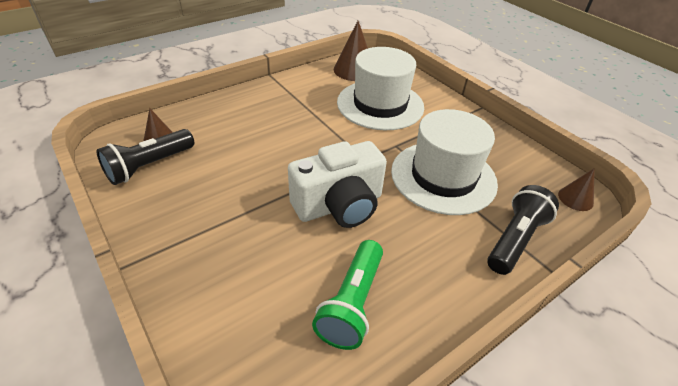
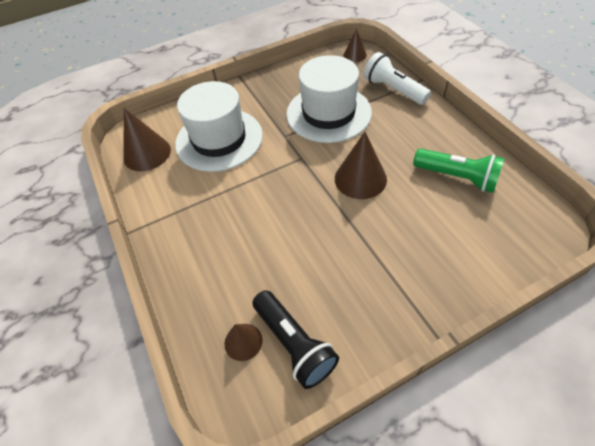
camera: 75 degrees left, 10 degrees up
(339, 205) = (360, 178): white camera -> brown cone
(515, 239) = (393, 90): black flashlight -> white flashlight

